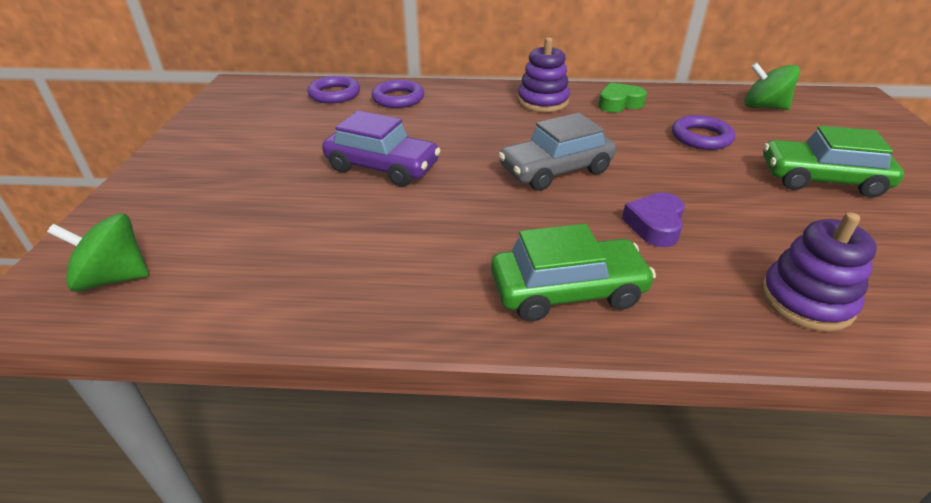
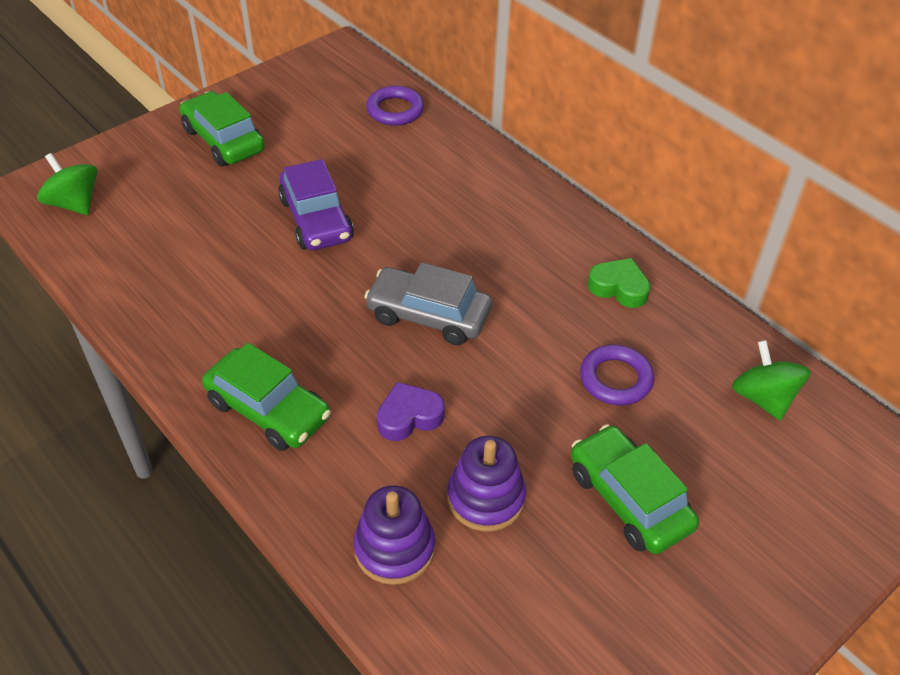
camera: 45 degrees right, 10 degrees up
(217, 164) = (223, 140): none -> green car
(398, 98) = (436, 149): purple ring -> none
(542, 101) = (551, 236): purple stacking toy -> purple stacking toy (486, 498)

